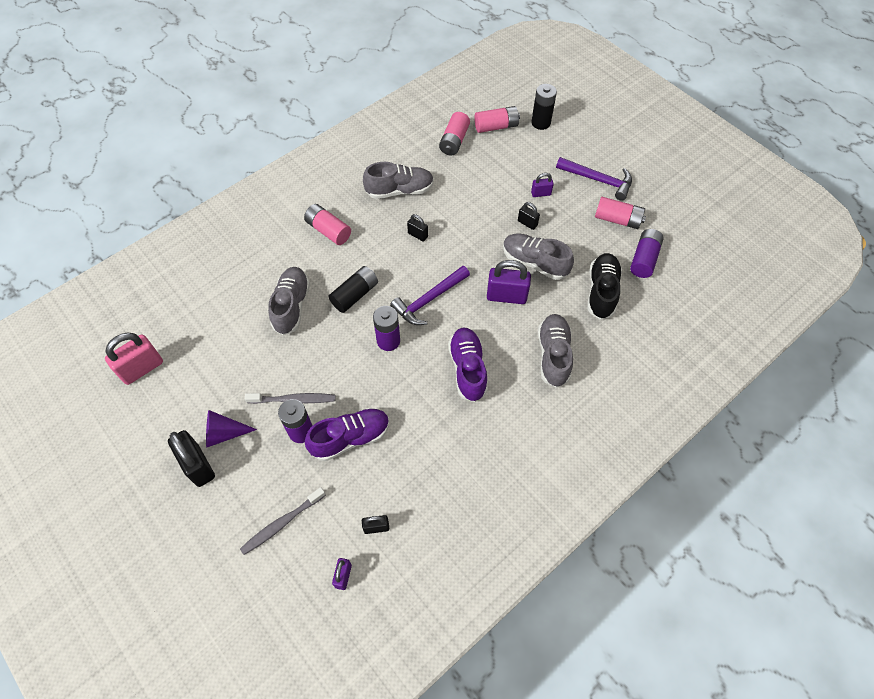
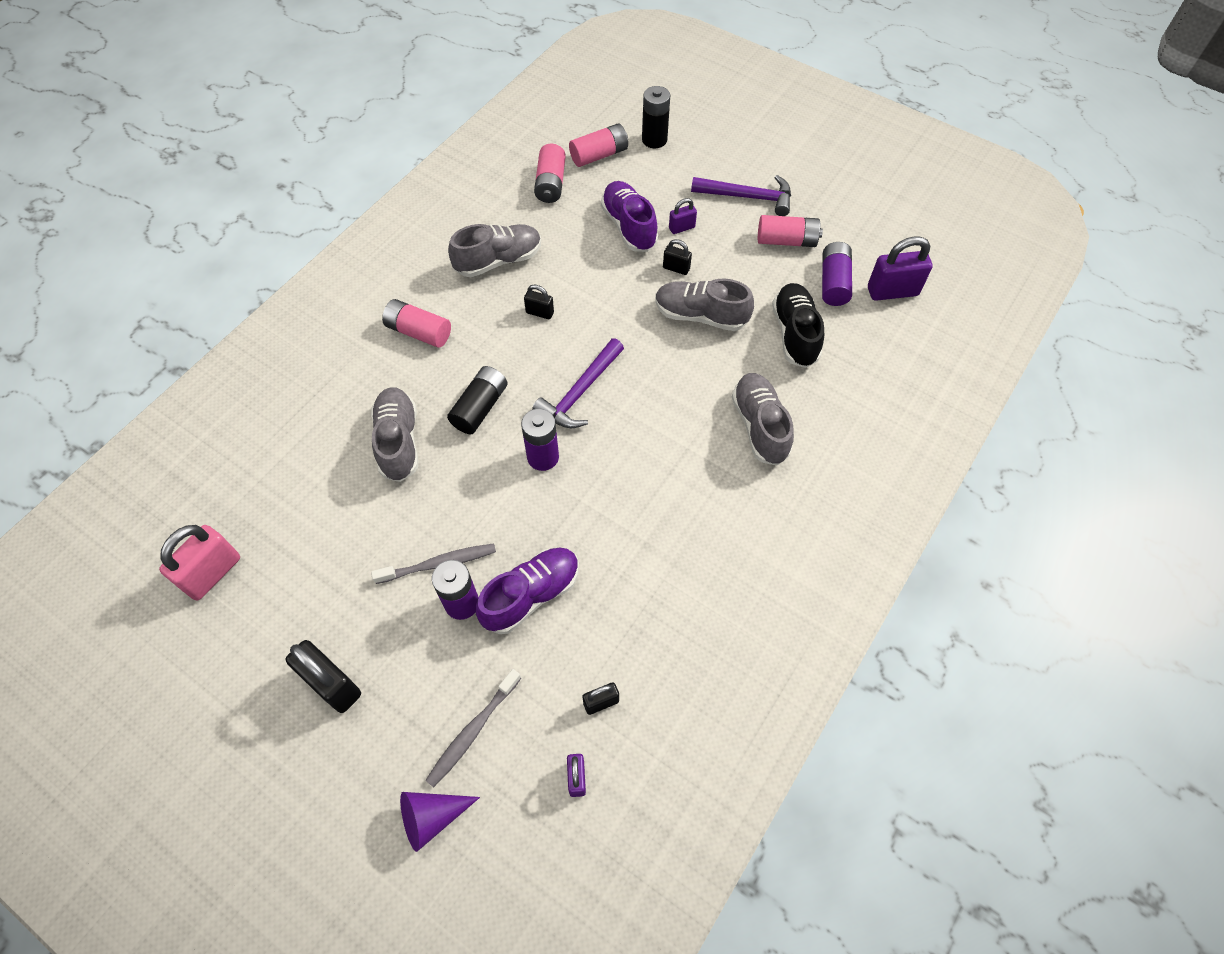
camera: 15 degrees left, 0 degrees up
(224, 433) = (356, 632): purple cone -> purple cone (432, 817)
(467, 369) = (657, 469): purple shoe -> purple shoe (629, 226)
(506, 296) = (678, 365): purple padlock -> purple padlock (892, 291)

